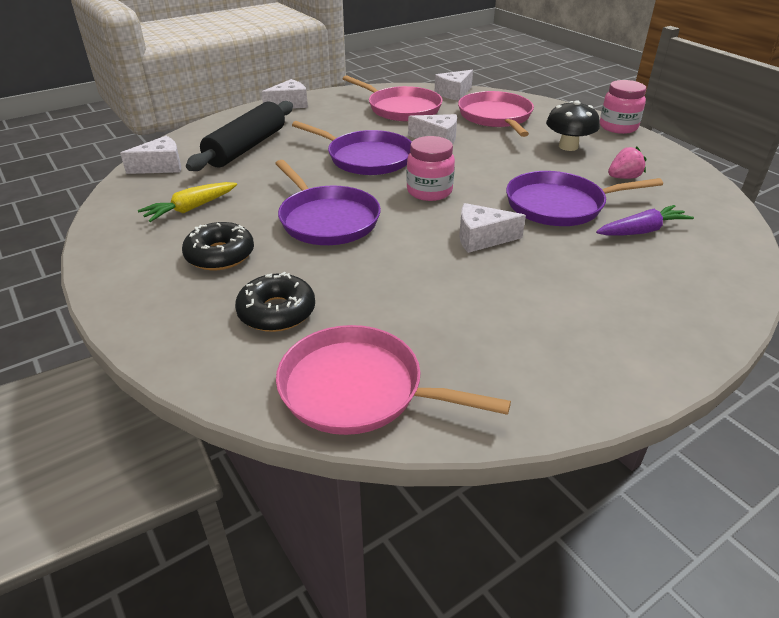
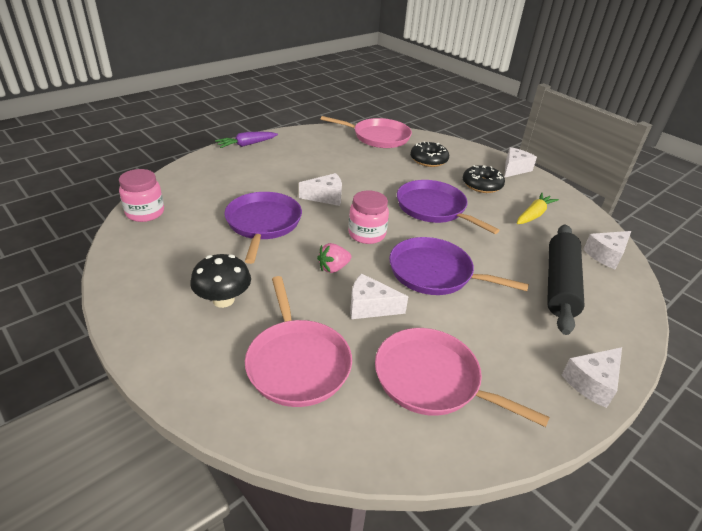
camera: 170 degrees right, 0 degrees up
(454, 93) = (360, 441): white cheese -> white cheese (514, 169)
(559, 205) = (263, 224): purple pan -> purple pan turned 75 degrees counterclockwise
(618, 127) = (137, 345): pink jar -> pink jar (145, 213)
(623, 177) = (191, 254): pink strawberry -> pink strawberry (333, 268)
(642, 231) = (212, 204): purple carrot -> purple carrot (246, 144)

